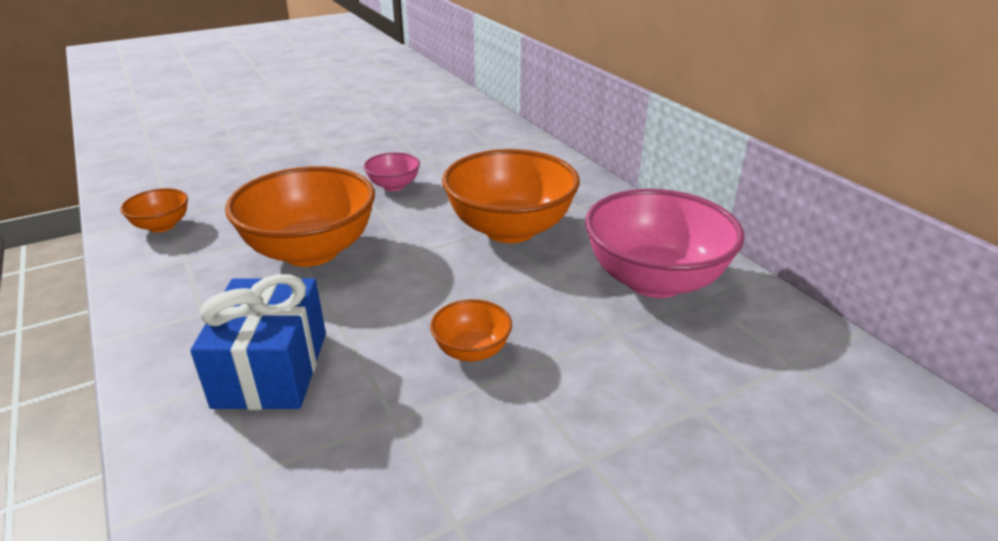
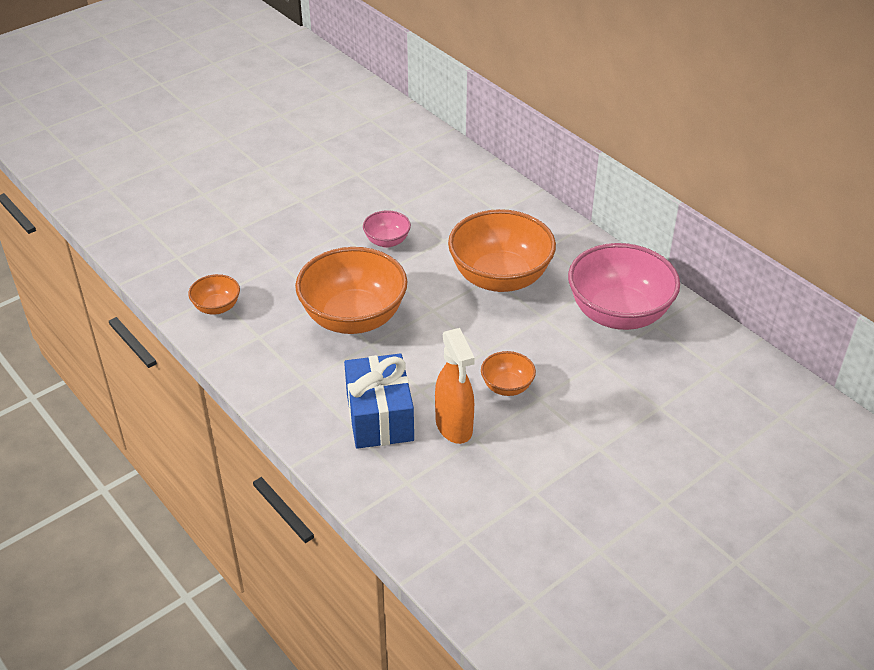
camera: 10 degrees left, 10 degrees up
(370, 396) = (454, 427): none -> orange spray bottle

